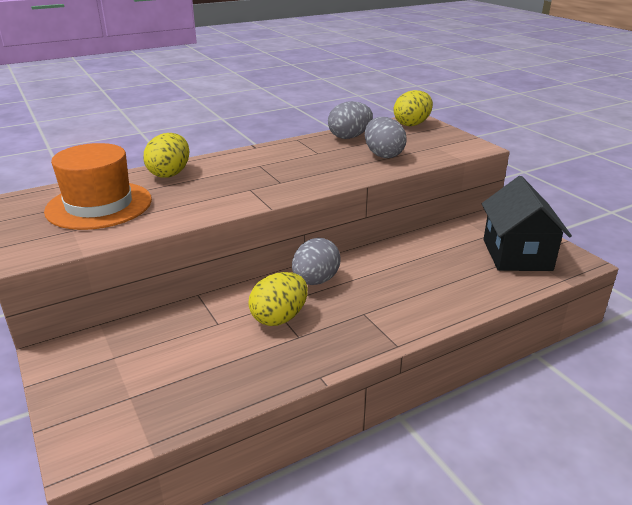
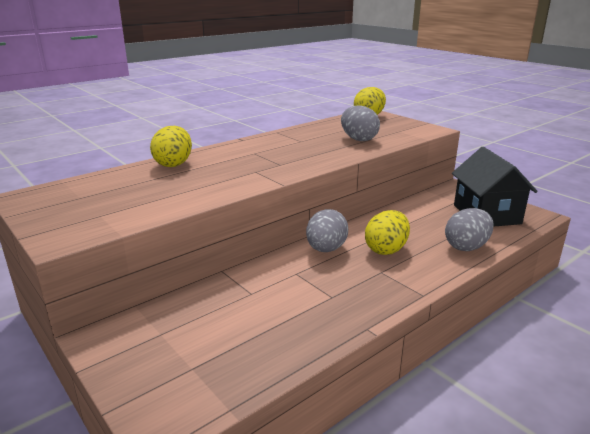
camera: 10 degrees left, 5 degrees down
(99, 205) = (117, 193): orange hat -> none
(279, 318) = (307, 283): yellow egg -> yellow egg (386, 249)
(349, 137) = (321, 128): grey egg -> grey egg (466, 247)

